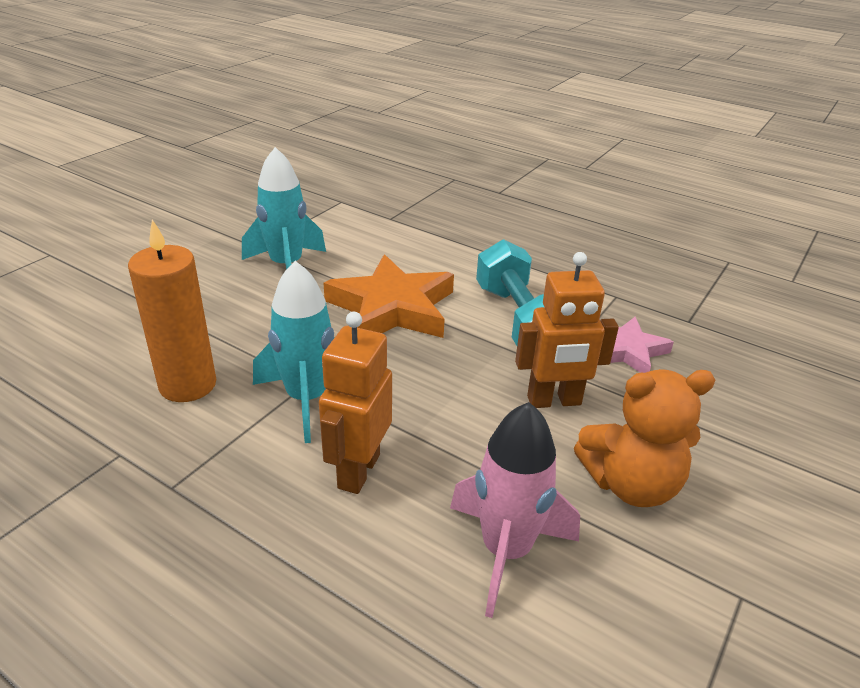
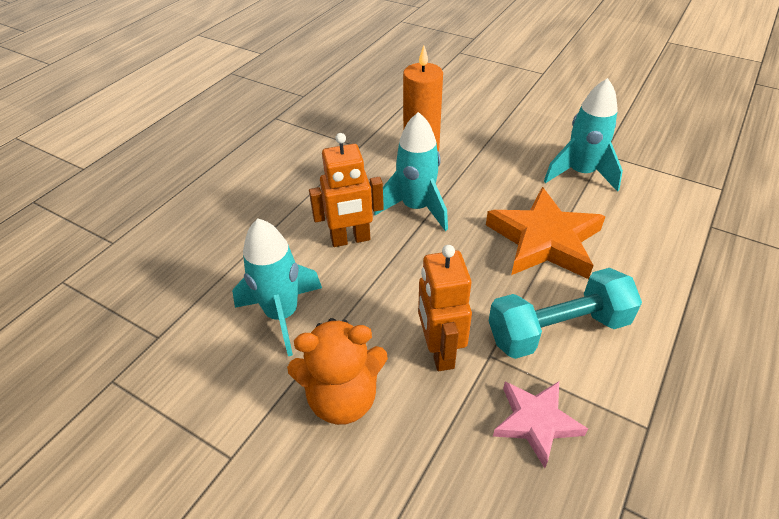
camera: 90 degrees right, 10 degrees up
(358, 471) = (350, 239): orange robot -> orange robot turned 150 degrees clockwise
(506, 551) = (282, 315): pink rocket -> turquoise rocket
(631, 484) = (343, 398): orange teddy bear -> orange teddy bear turned 90 degrees counterclockwise

